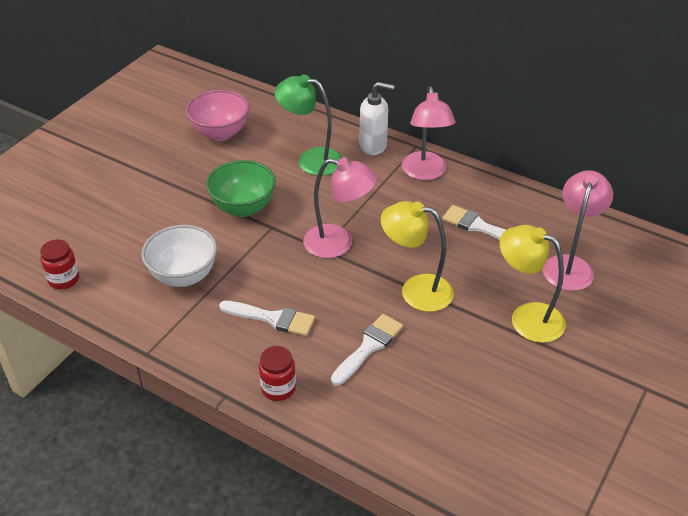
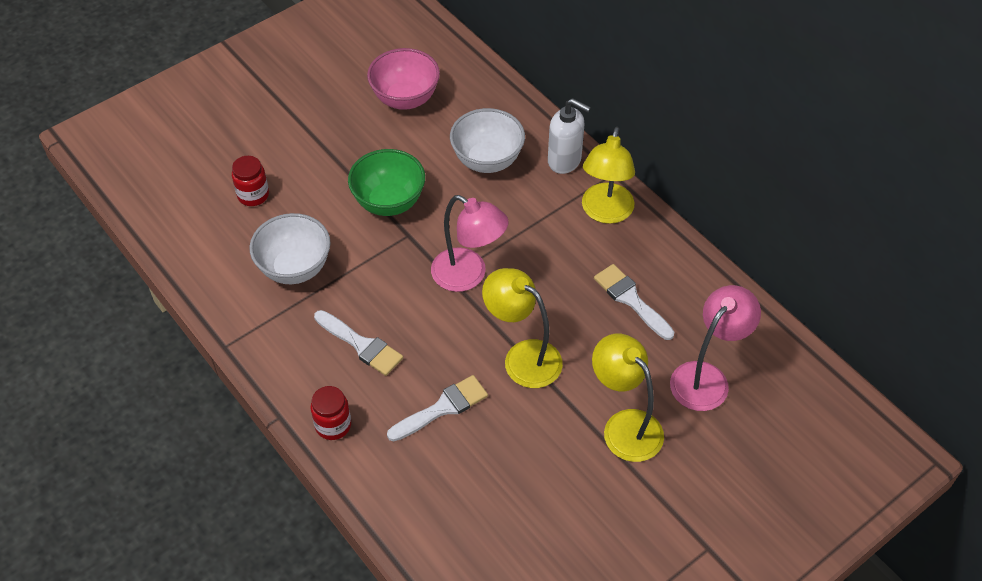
camera: 20 degrees right, 10 degrees up
(64, 279) = (178, 238): red jar -> red jar (253, 195)
(311, 160) = (487, 160): green lamp -> white bowl
(425, 173) = (605, 212): pink lamp -> yellow lamp

